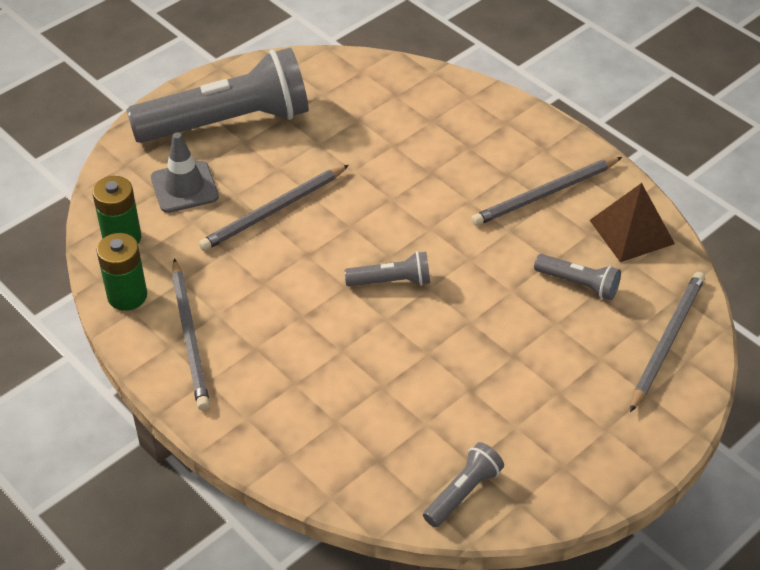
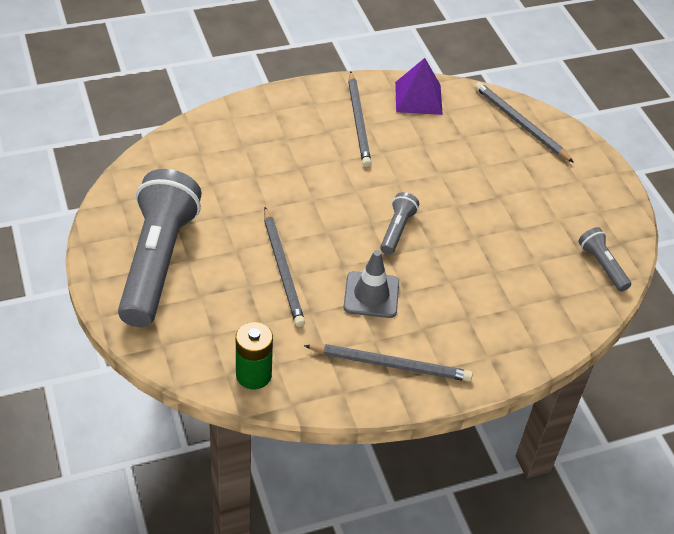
camera: 70 degrees left, 0 degrees up
(127, 296) = (323, 391): green battery -> none
(184, 187) = (218, 315): grey traffic cone -> grey traffic cone (371, 295)
(578, 284) = (451, 141): grey flashlight -> none
(631, 232) = (418, 98): brown pyramid -> purple pyramid

